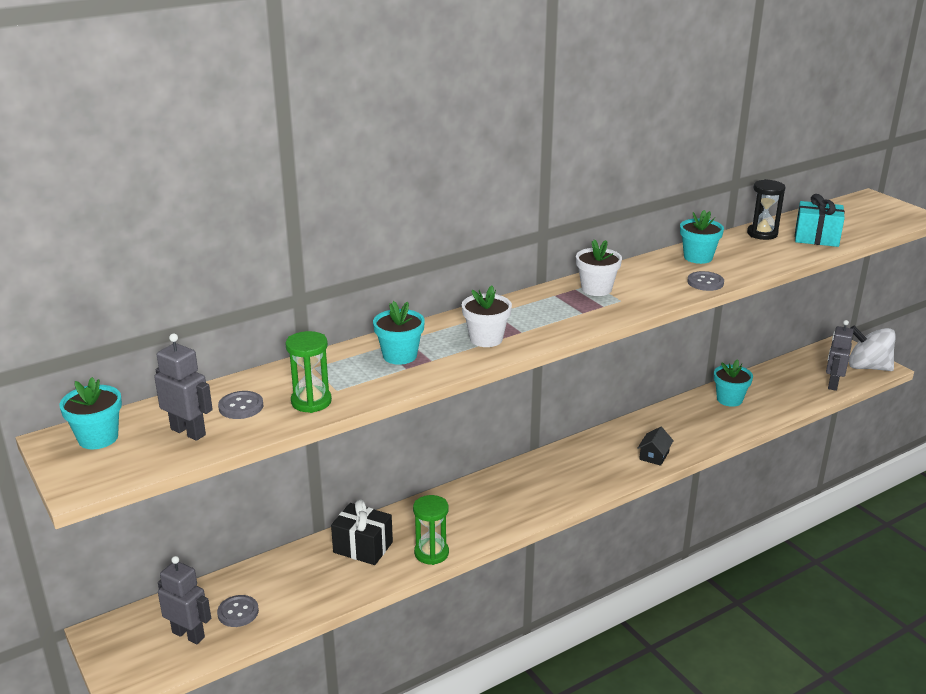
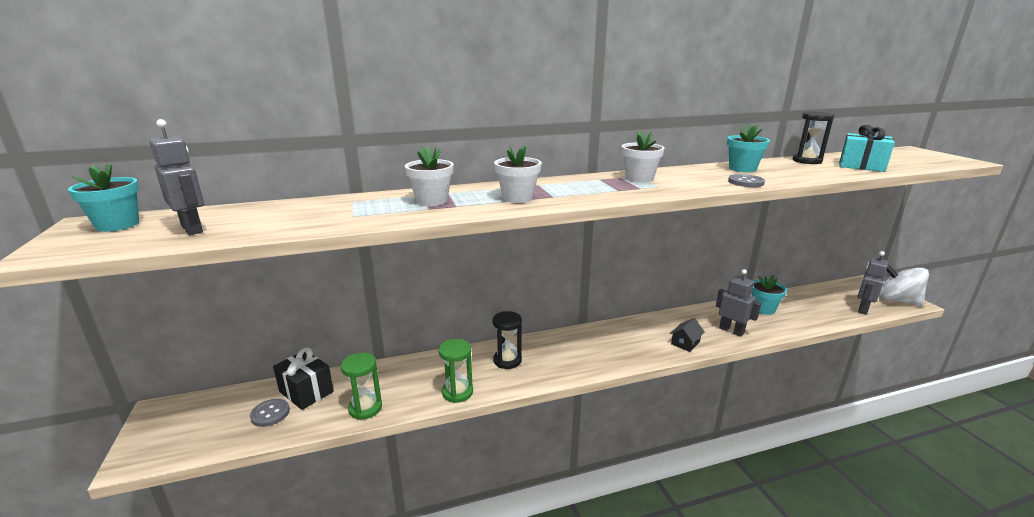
camera: 15 degrees right, 5 degrees down
(188, 634) = (218, 425): grey robot -> grey robot (731, 331)
(241, 406) = (259, 218): grey button -> none
(311, 402) = (321, 221): green hourglass -> green hourglass (365, 408)
(363, 547) = (404, 377): black gift -> black gift (306, 391)
(400, 356) = (431, 201): turquoise flower pot -> white flower pot
(468, 508) = (507, 360): none -> black hourglass

